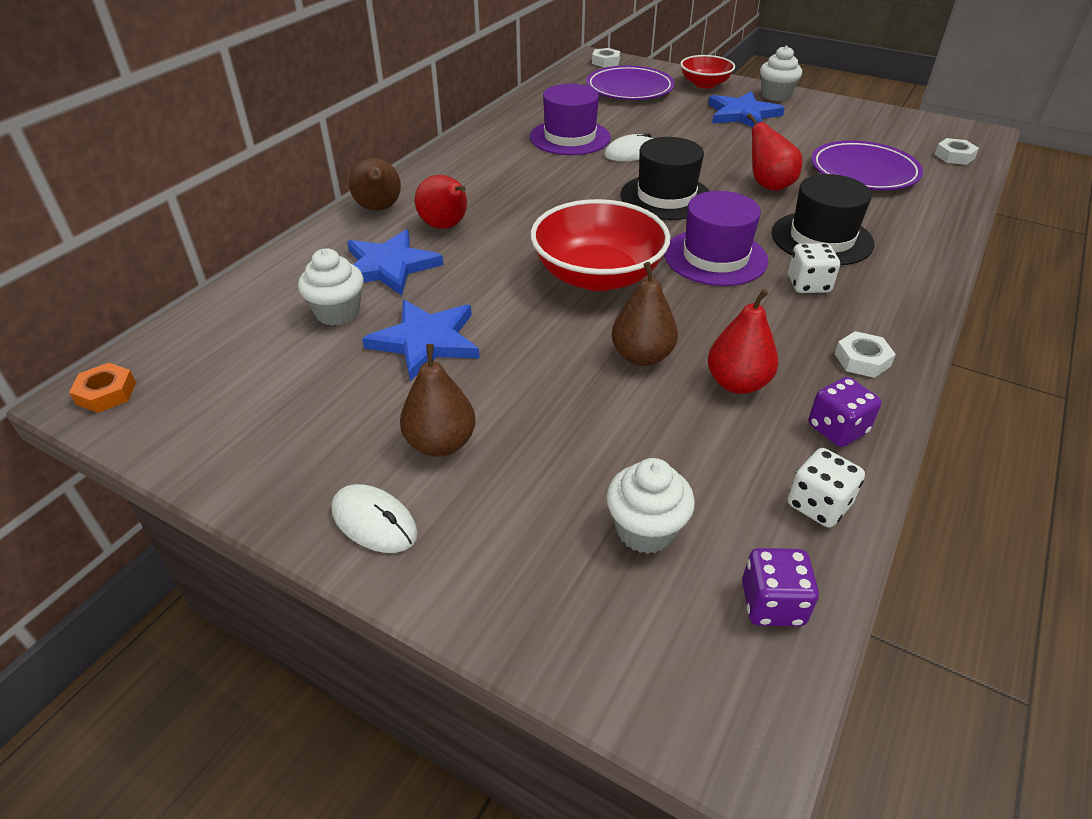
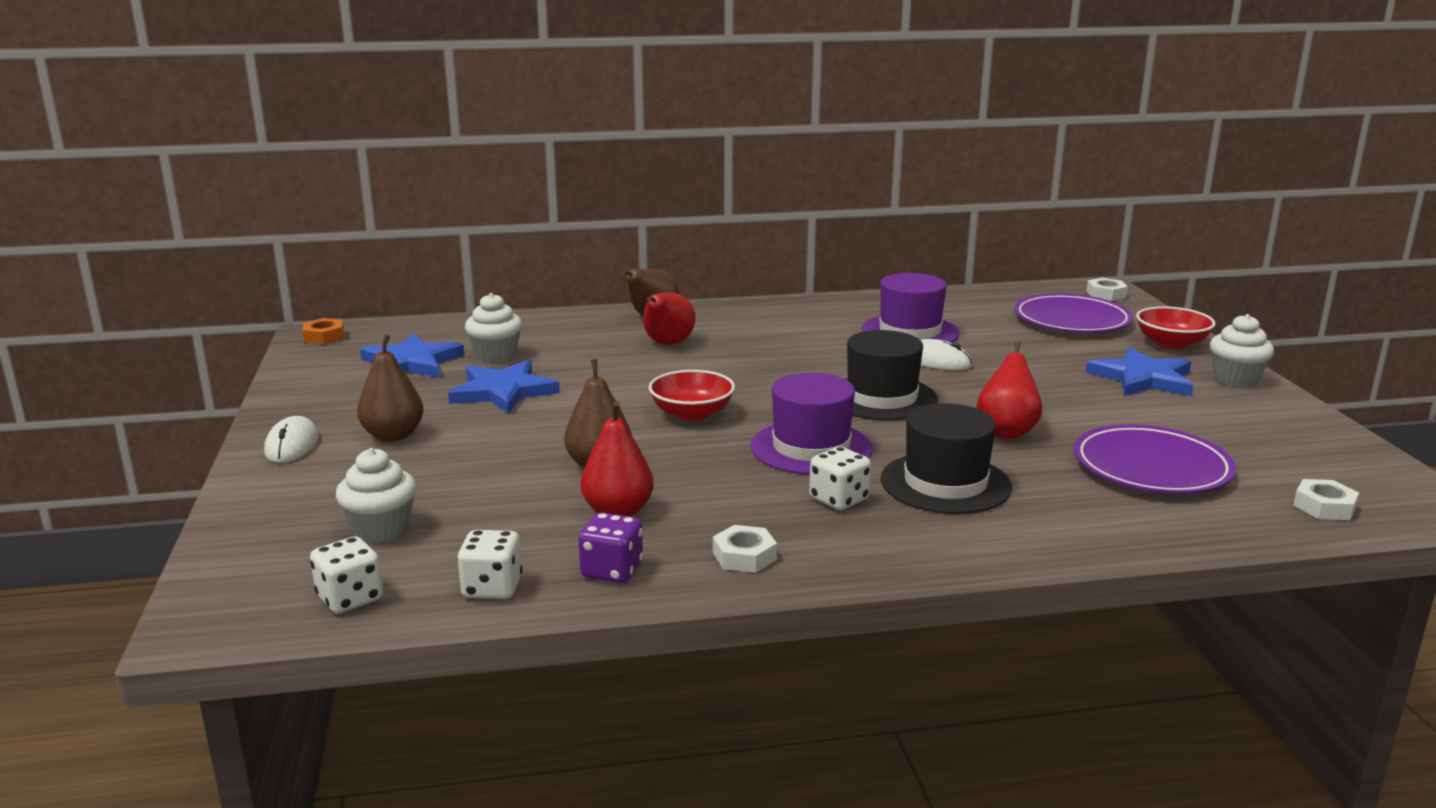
camera: 50 degrees right, 20 degrees down
(389, 266) = (579, 348): blue star -> blue star (411, 363)
(597, 275) = (692, 414): red bowl -> red bowl, size x0.59
(772, 604) = (350, 598): purple dice -> white dice

